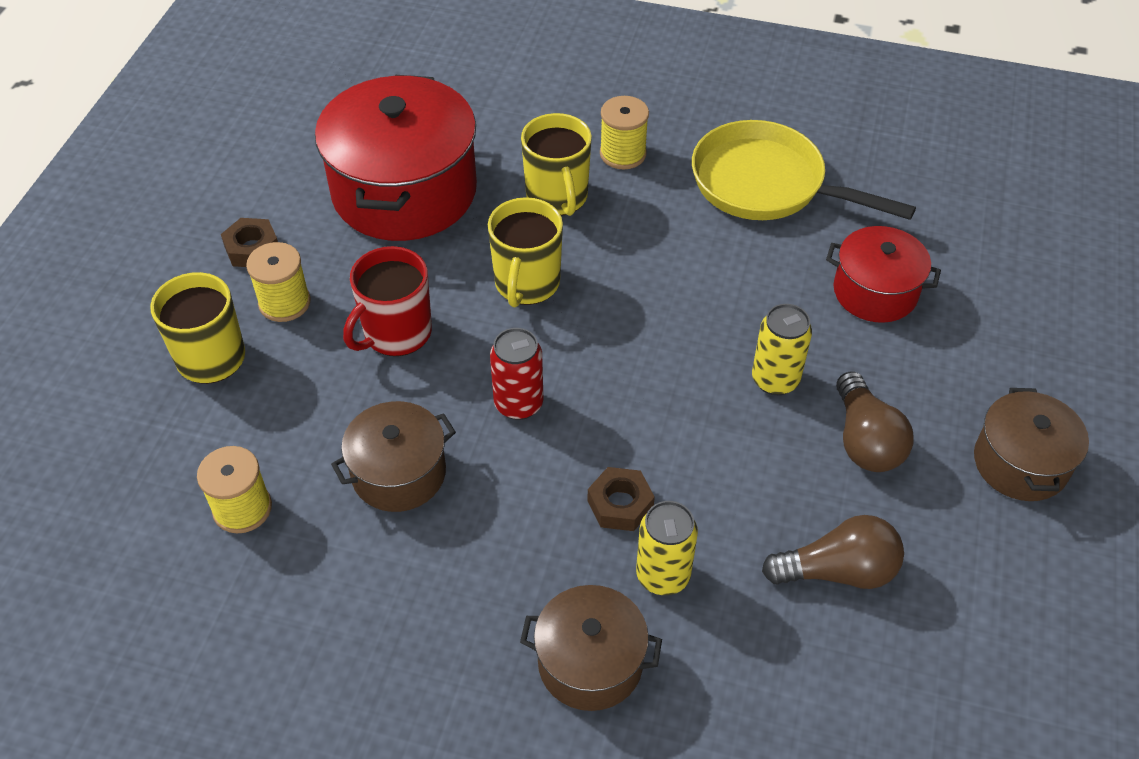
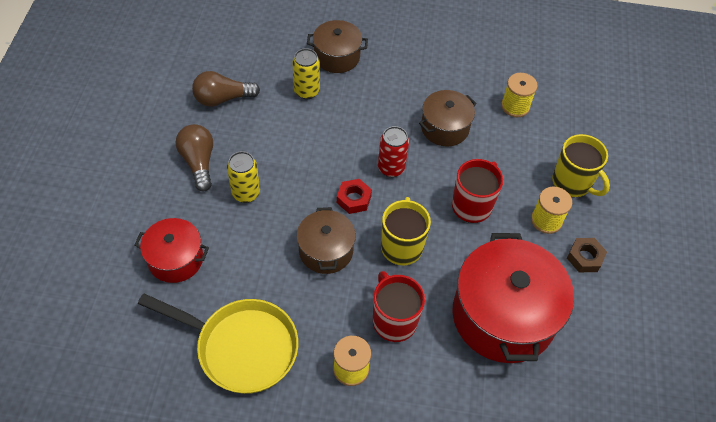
camera: 170 degrees right, 5 degrees up
(557, 197) = (394, 320): yellow mug -> red mug
(592, 357) = (354, 199): none -> red nut
(620, 504) = (330, 121): brown nut -> none
(1020, 463) = (115, 156): brown pot -> brown pot (326, 250)

